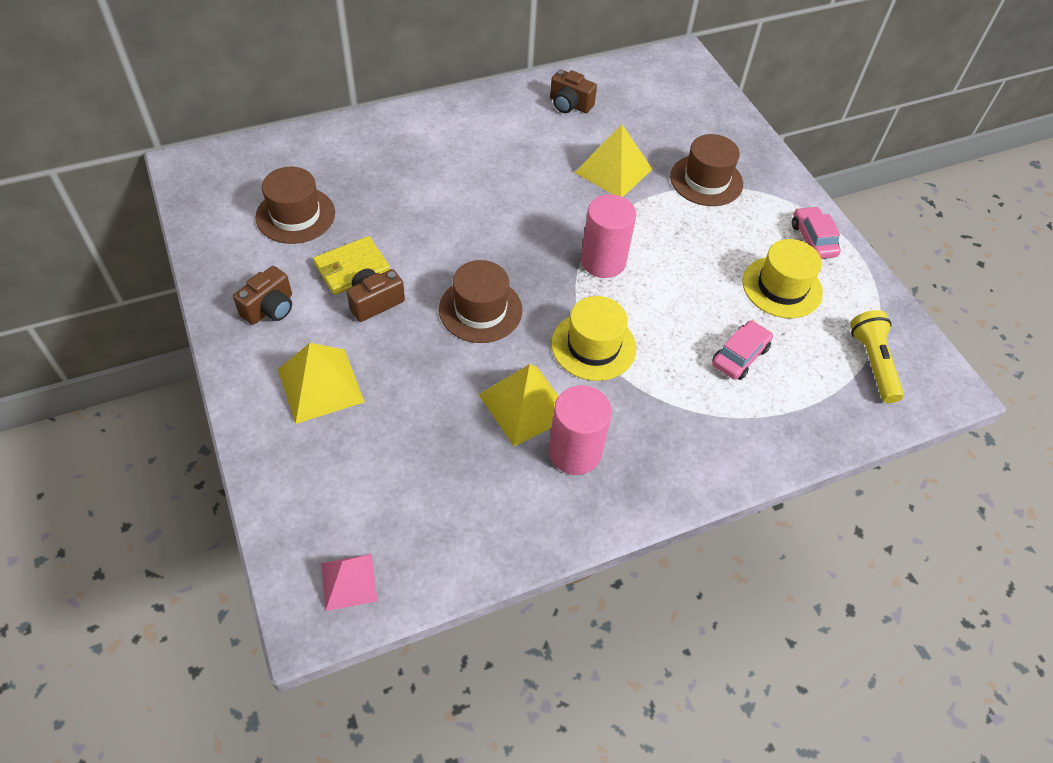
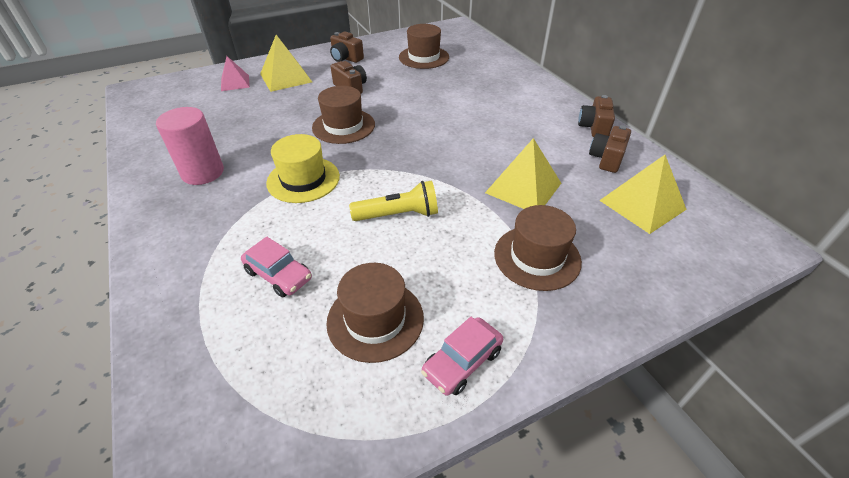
camera: 90 degrees right, 10 degrees down
(349, 581) = (149, 98): pink pyramid -> pink pyramid (235, 83)
(352, 268) = (380, 78): yellow wallet -> none
(512, 98) = (594, 127): none -> brown camera
(525, 405) = (252, 149): yellow pyramid -> yellow pyramid (642, 204)
(603, 261) = (400, 183): pink cylinder -> none
(782, 287) = (375, 319): yellow hat -> brown hat
(813, 240) = (462, 362): pink car -> pink car turned 150 degrees clockwise
(872, 363) = (247, 411): yellow flashlight -> yellow flashlight (398, 215)

